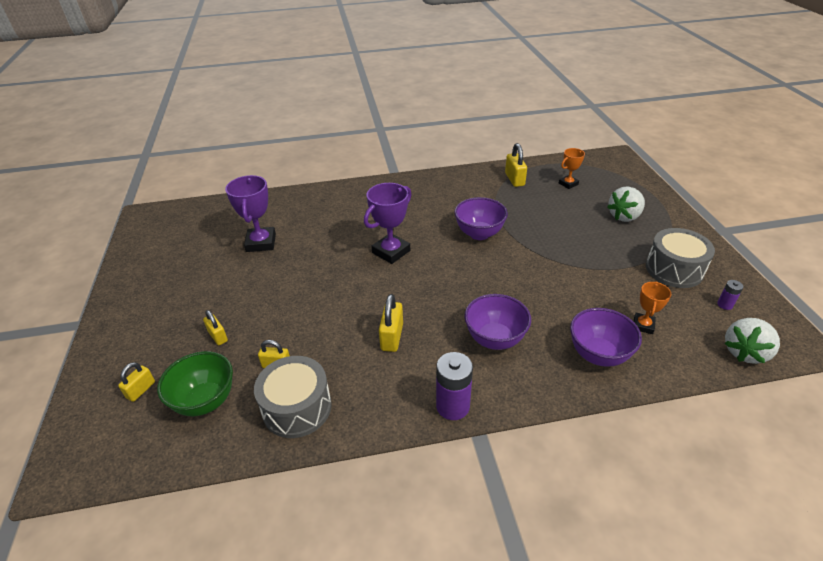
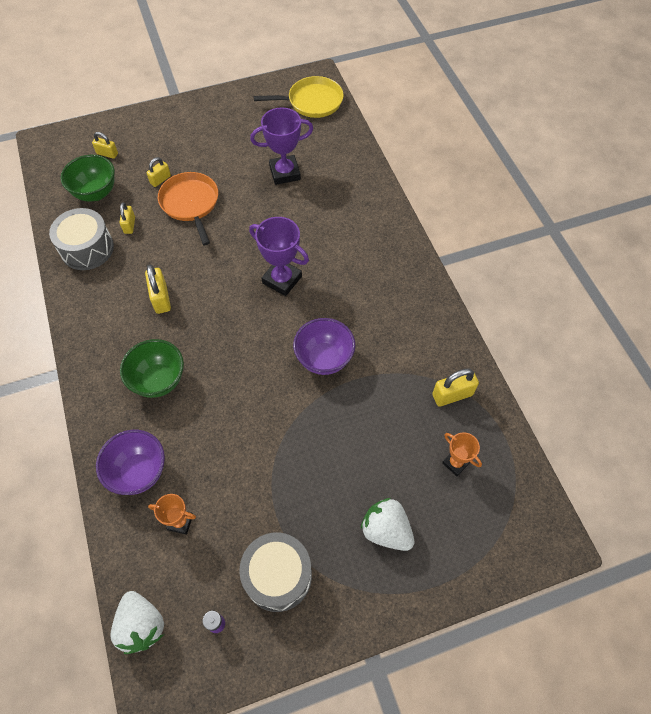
camera: 80 degrees right, 20 degrees up
(176, 220) = (312, 102): none -> yellow pan
(268, 311) = (190, 203): none -> orange pan
(392, 337) = (161, 298): yellow padlock -> yellow padlock turned 75 degrees clockwise
(452, 406) = (83, 352): purple battery -> none
(495, 339) = (159, 380): purple bowl -> green bowl
(745, 352) = (141, 625): white strawberry -> white strawberry turned 150 degrees counterclockwise

